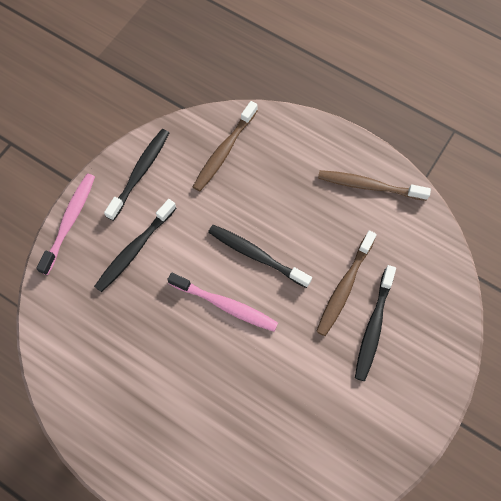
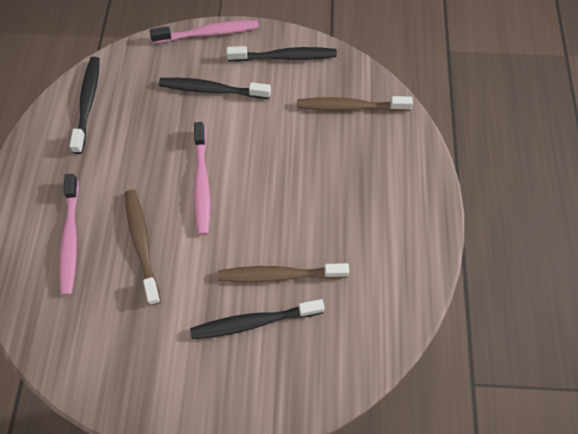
camera: 60 degrees right, 5 degrees down
(214, 442) = (71, 239): none -> pink toothbrush
(256, 255) = (264, 184): black toothbrush -> black toothbrush (88, 103)
(369, 186) = (401, 246): brown toothbrush -> brown toothbrush (142, 243)

